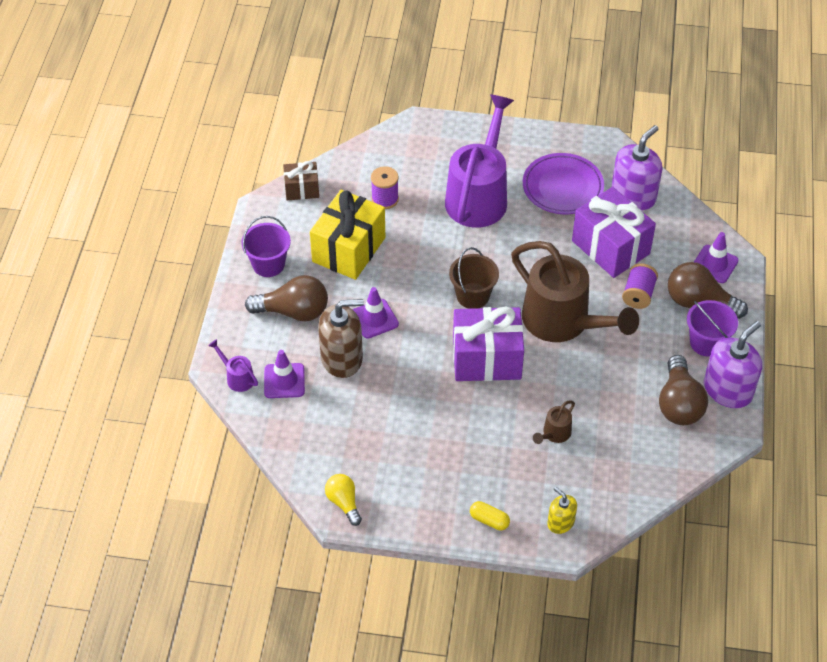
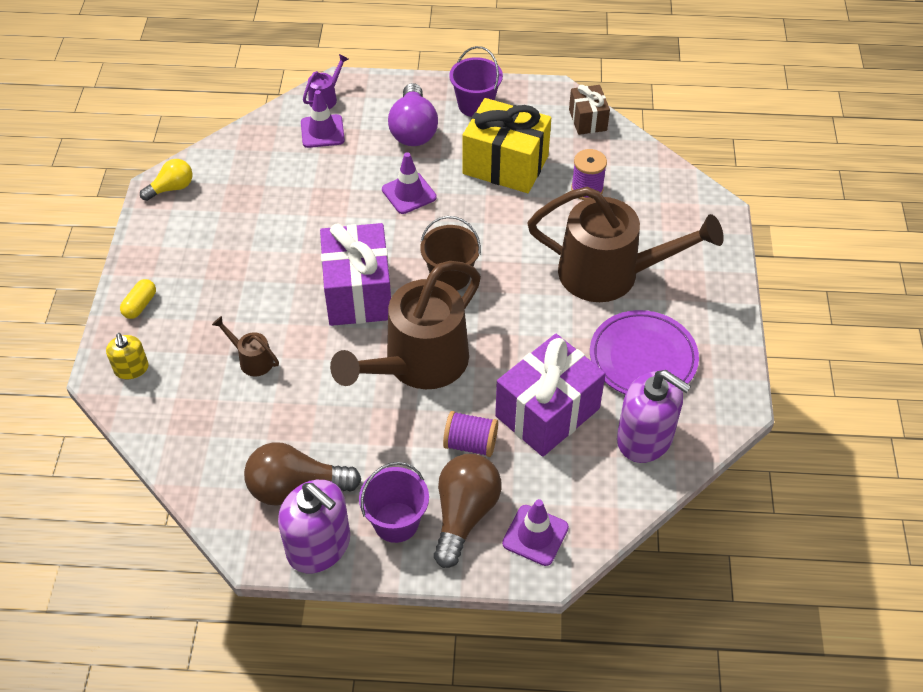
camera: 85 degrees right, 0 degrees up
(293, 311) = (413, 130): brown light bulb -> purple light bulb
(342, 358) = (353, 172): brown soap dispenser -> none
(479, 195) = (611, 274): purple watering can -> brown watering can
(560, 522) = (131, 369): yellow soap dispenser -> yellow soap dispenser turned 120 degrees clockwise

